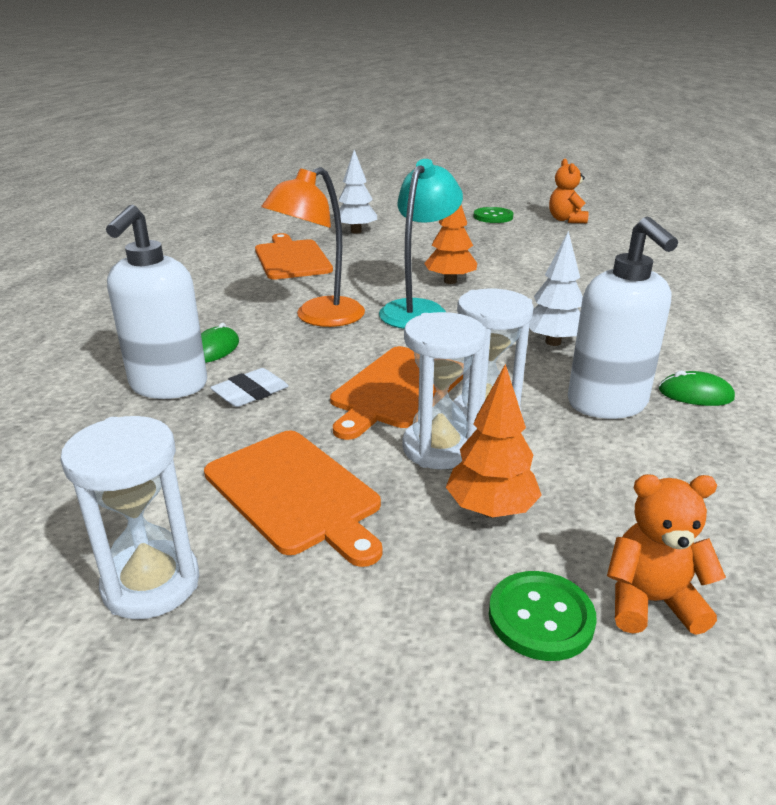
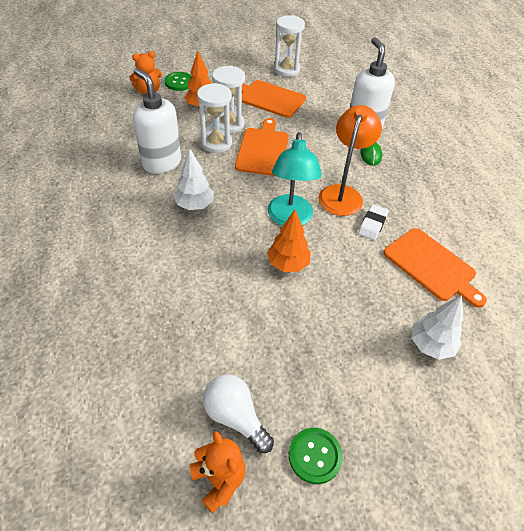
camera: 155 degrees right, 20 degrees up
(251, 393) = (325, 133): white eraser -> white eraser (372, 224)
(546, 232) = (235, 417): none -> white light bulb
(695, 394) = (116, 180): green mouse -> none

